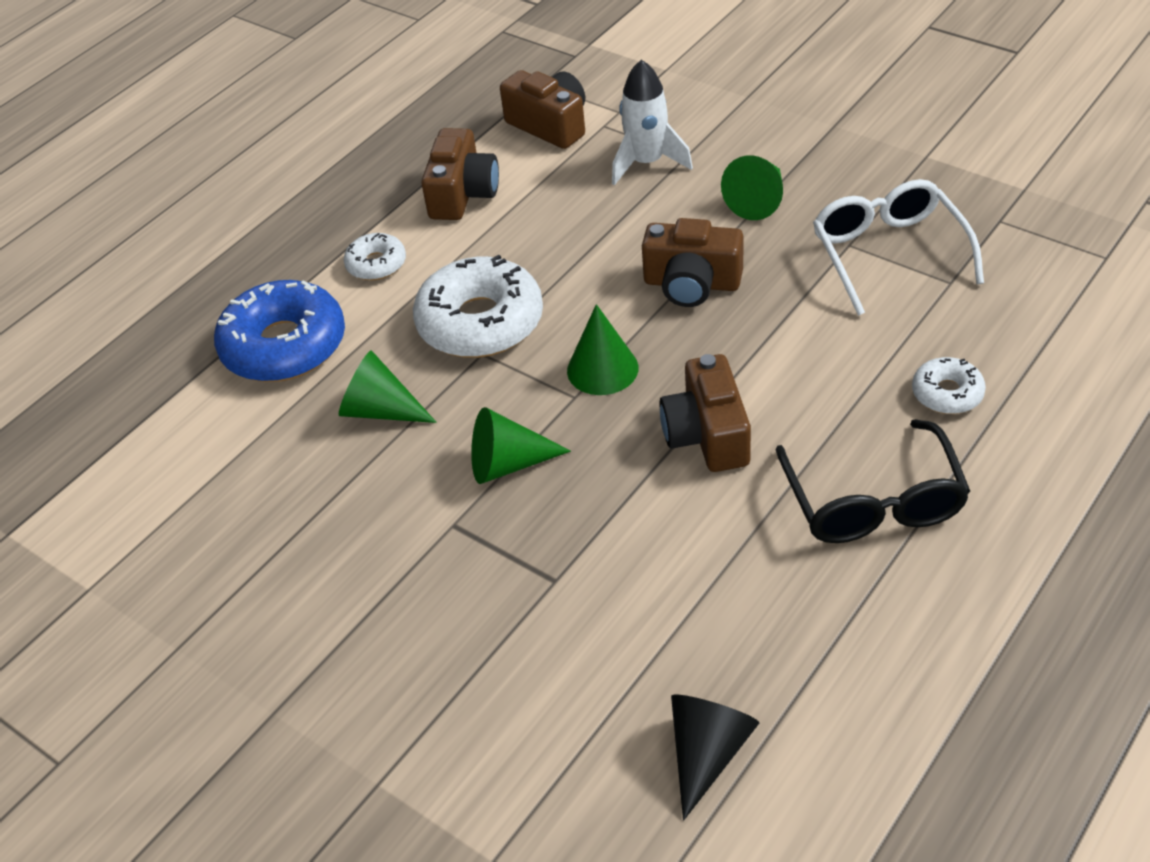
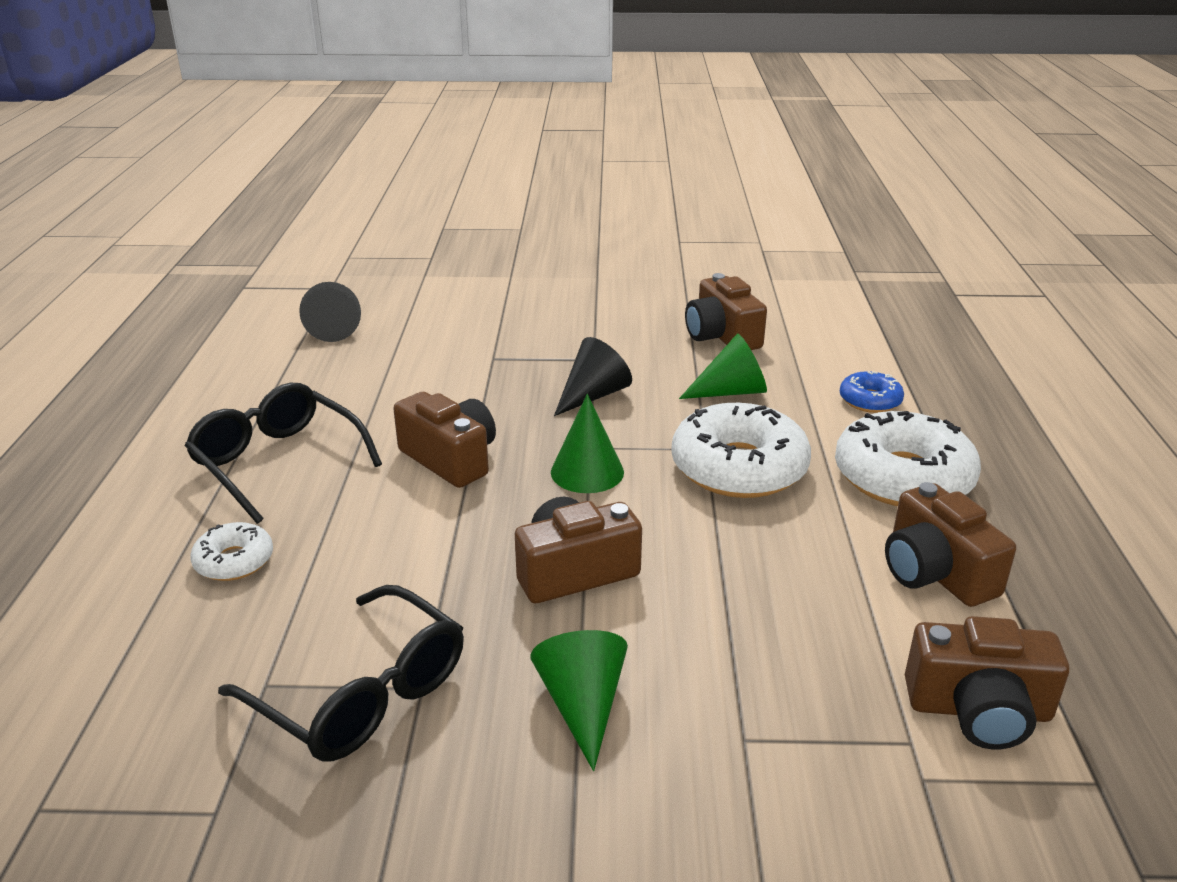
camera: 140 degrees right, 15 degrees down
(284, 346) = (870, 400): blue donut -> blue donut, size x0.51
(284, 500) = (722, 336): none -> brown camera
(376, 264) = (903, 477): white donut -> white donut, size x1.98
(508, 464) = (593, 395): green cone -> black cone
(647, 163) = (782, 703): white rocket -> none
(888, 253) = (362, 694): white glasses -> black glasses

